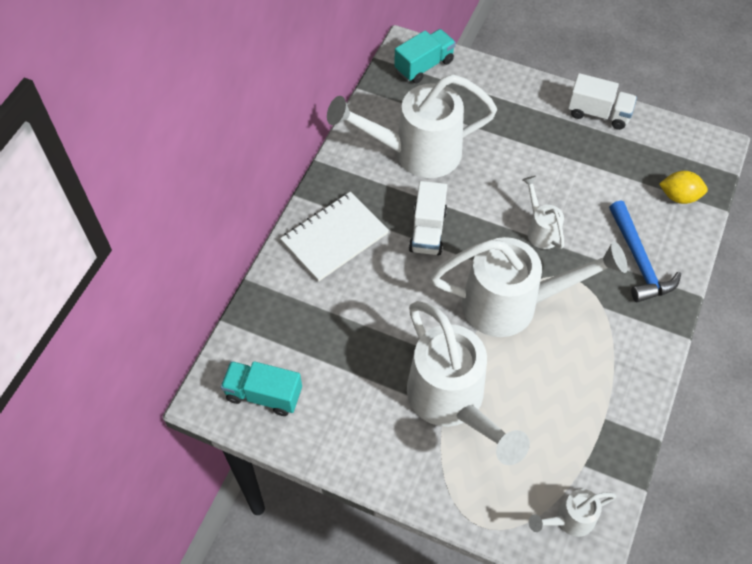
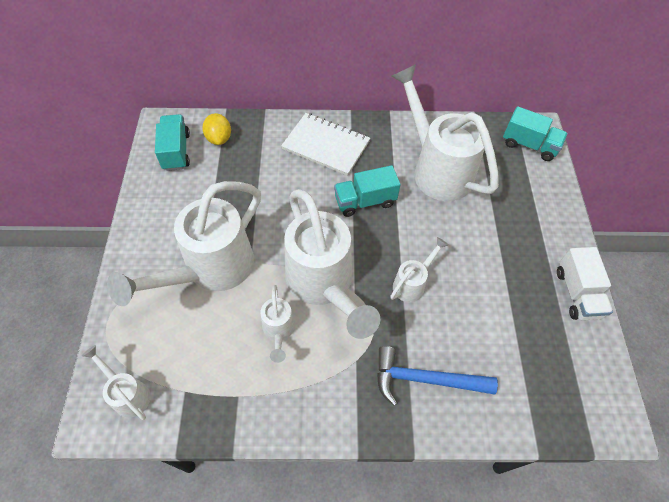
camera: 65 degrees right, 0 degrees up
(428, 231) = (365, 201): white truck -> turquoise truck
(549, 361) = (278, 331): none -> white watering can
(639, 260) = (425, 379): blue hammer -> blue hammer turned 45 degrees clockwise
(679, 196) = (525, 398): yellow lemon -> yellow lemon (219, 138)

